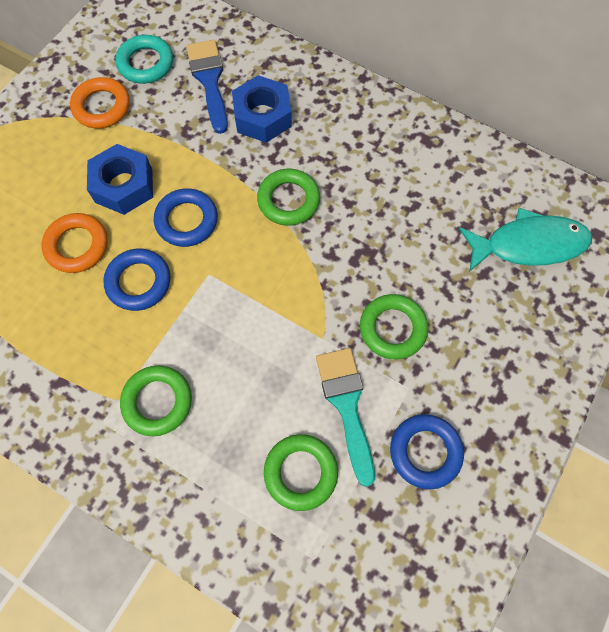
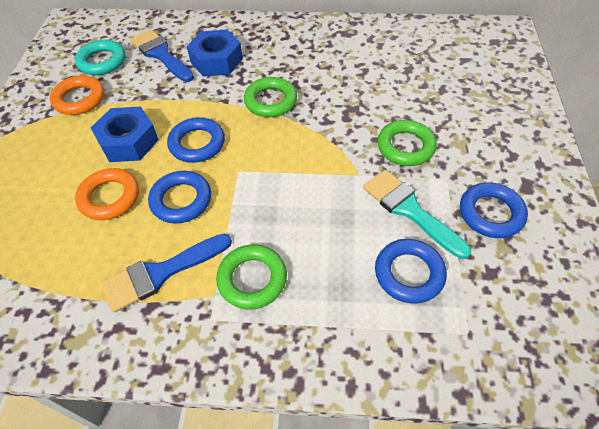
camera: 25 degrees left, 15 degrees down
(83, 353) = (161, 273): none -> blue brush
(300, 472) = (409, 273): green ring -> blue ring
(528, 244) = (457, 63): turquoise fish -> none

